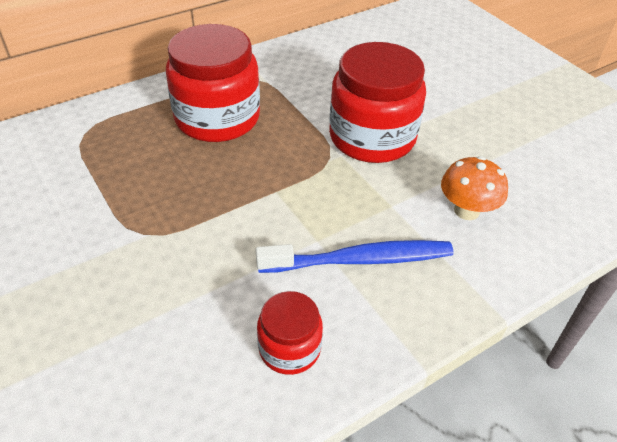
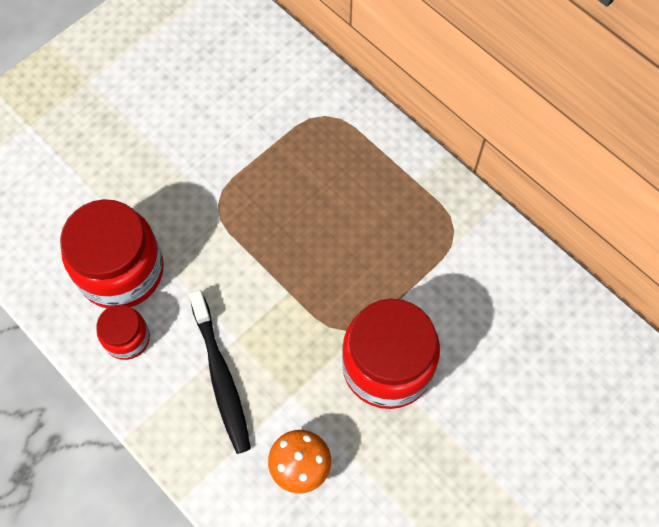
camera: 80 degrees right, 20 degrees up
(217, 118) = (378, 216): red jar -> red jar (121, 271)
(360, 260) = (221, 377): blue toothbrush -> black toothbrush

